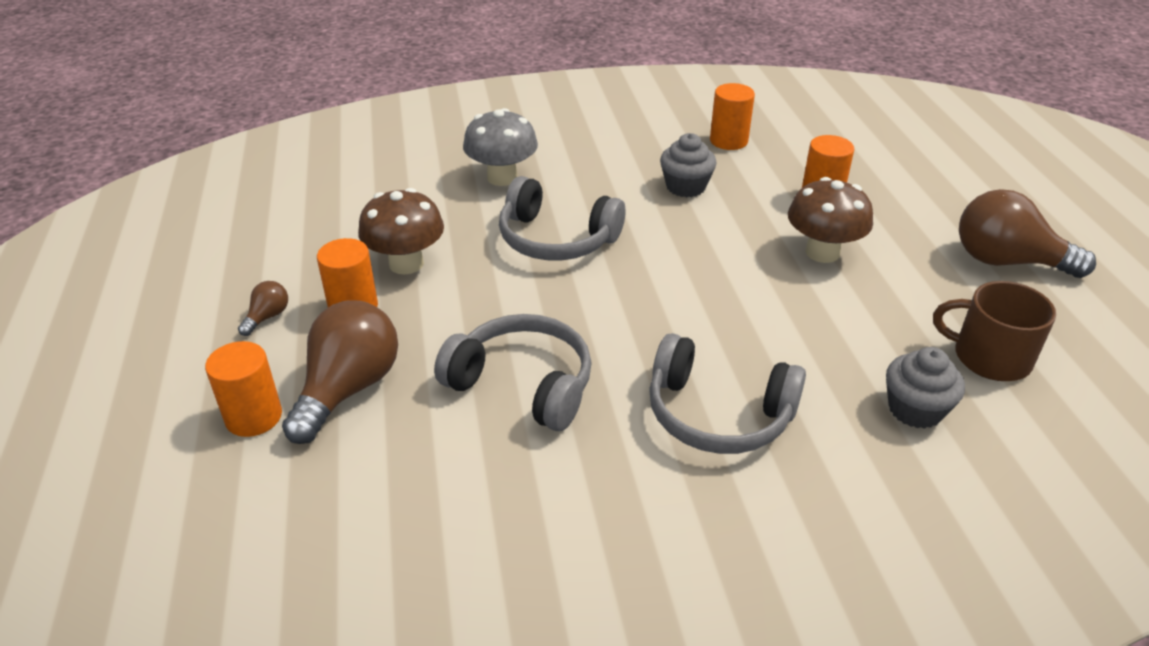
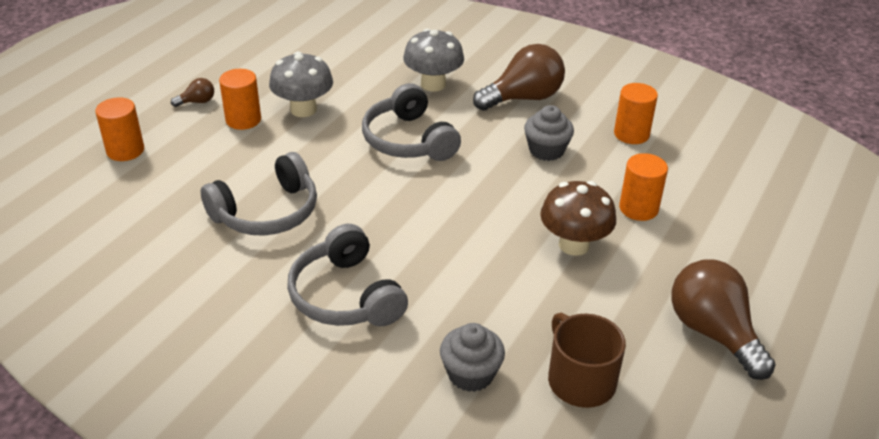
camera: 40 degrees right, 0 degrees up
(348, 389) = (183, 162): brown light bulb -> brown light bulb (523, 98)
(406, 263) = (303, 109): brown mushroom -> grey mushroom
(522, 384) = (267, 212): grey headphones -> grey headphones turned 75 degrees clockwise

